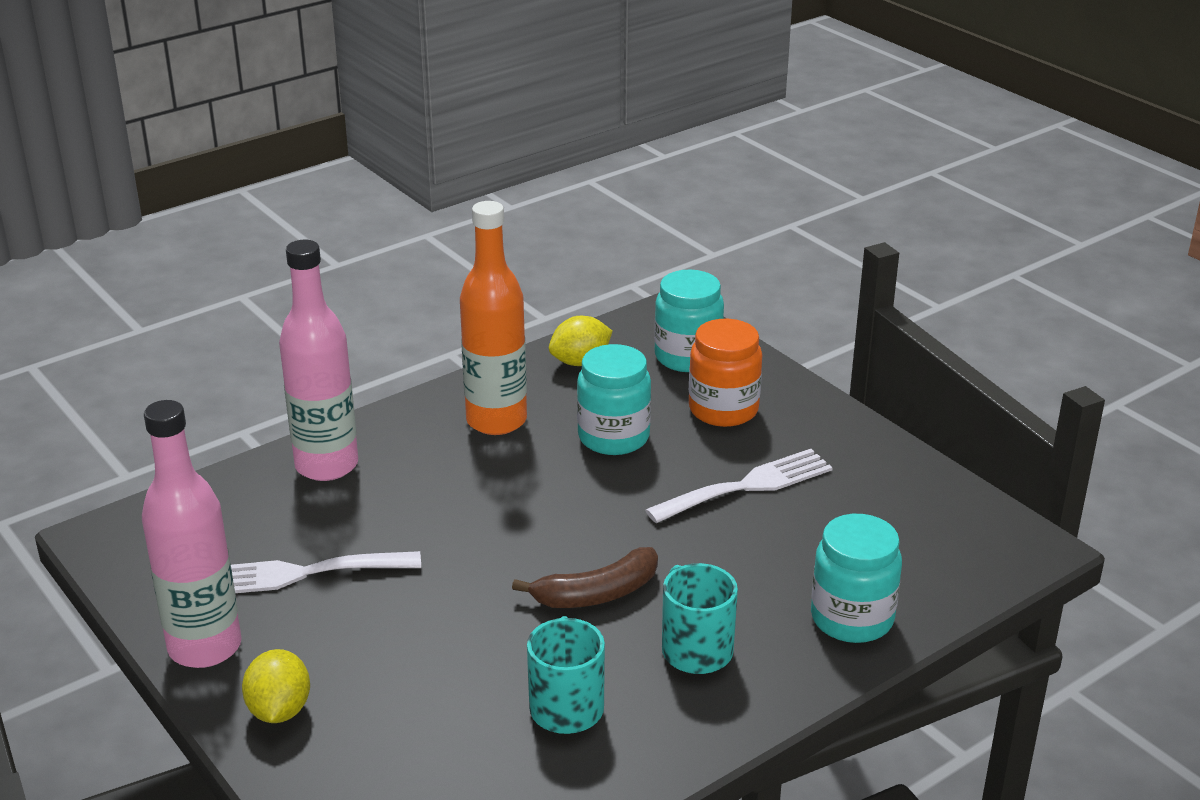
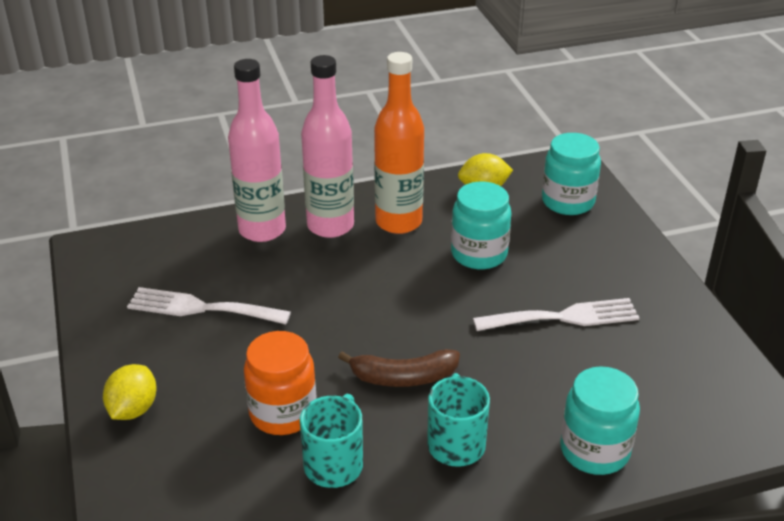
camera: 20 degrees right, 5 degrees up
(205, 647) = (110, 347): pink bottle -> pink bottle (330, 226)
(723, 409) = (575, 250): orange jar -> orange jar (283, 413)

